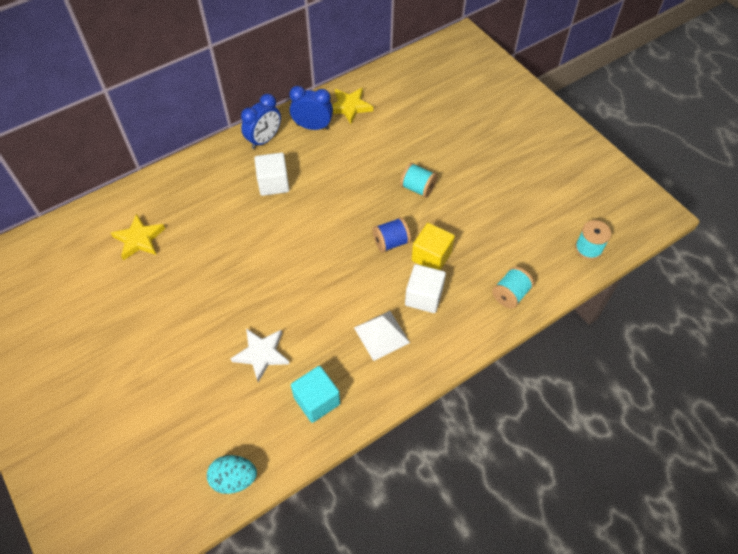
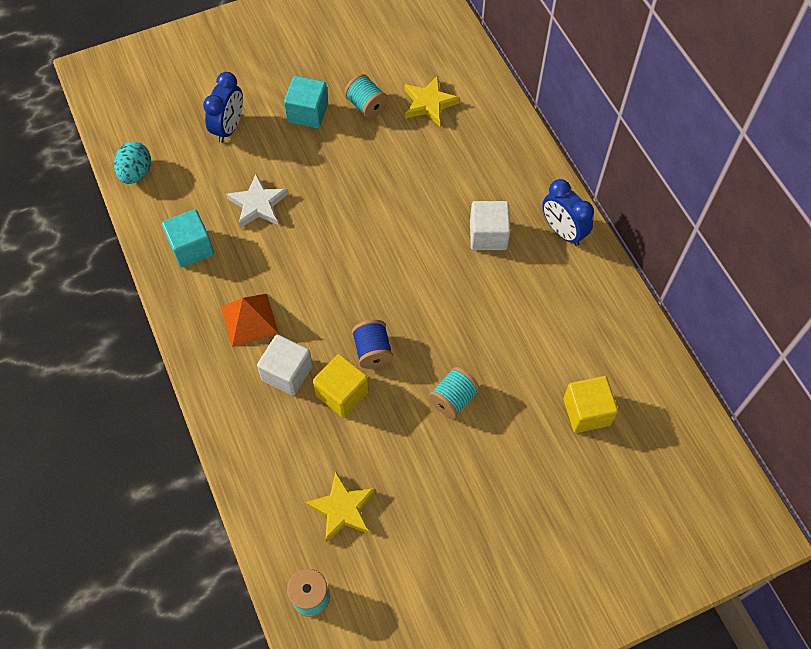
camera: 100 degrees right, 5 degrees up
(151, 334) = (308, 113): none -> turquoise cube
(313, 127) = (580, 289): blue clock -> blue clock (229, 128)
(349, 107) = (614, 339): yellow star -> yellow star (342, 509)
(381, 335) = (249, 320): white pyramid -> orange pyramid
(408, 116) = (586, 412): none -> yellow cube
(510, 294) = (265, 473): turquoise spool -> turquoise spool (366, 106)

